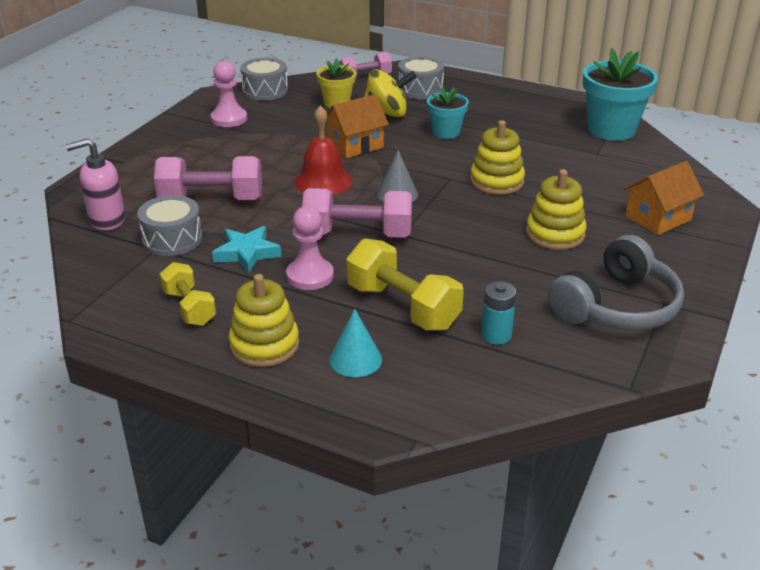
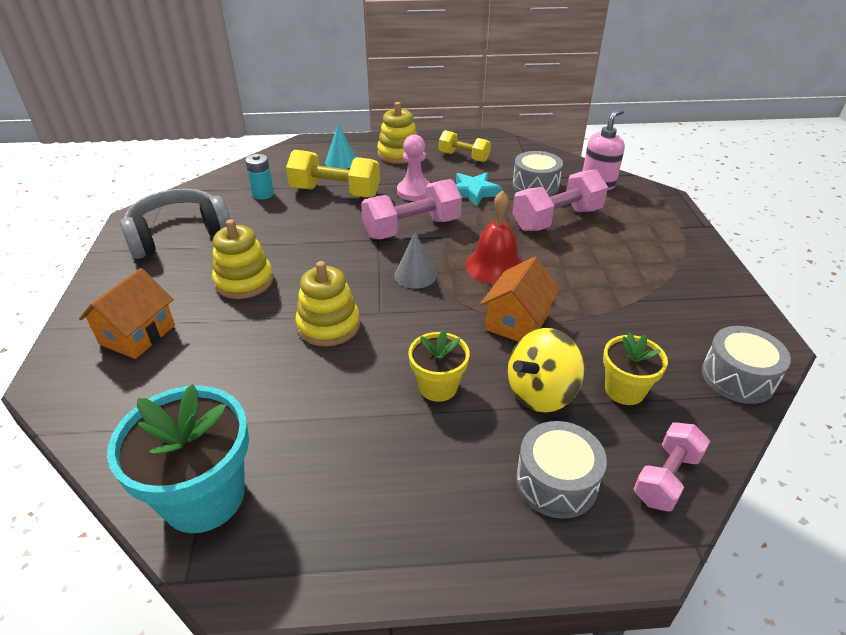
camera: 150 degrees right, 5 degrees up
(229, 119) = (691, 310): pink pawn -> none
(446, 132) = (438, 387): turquoise flower pot -> yellow flower pot
(617, 307) = (179, 235): grey headphones -> grey headphones turned 45 degrees clockwise

